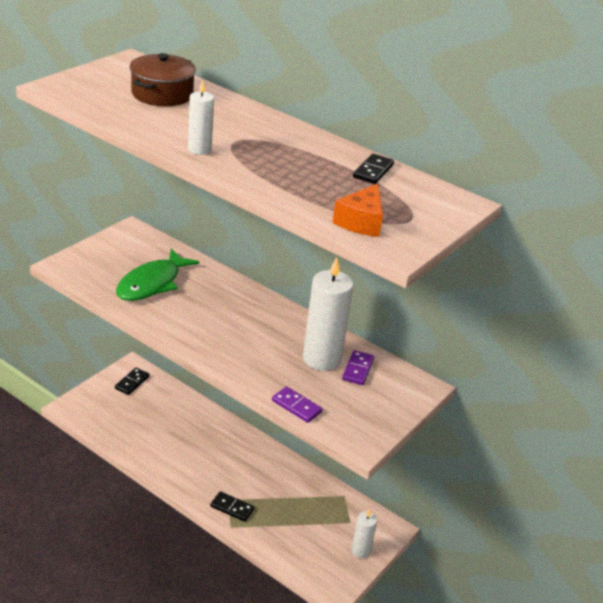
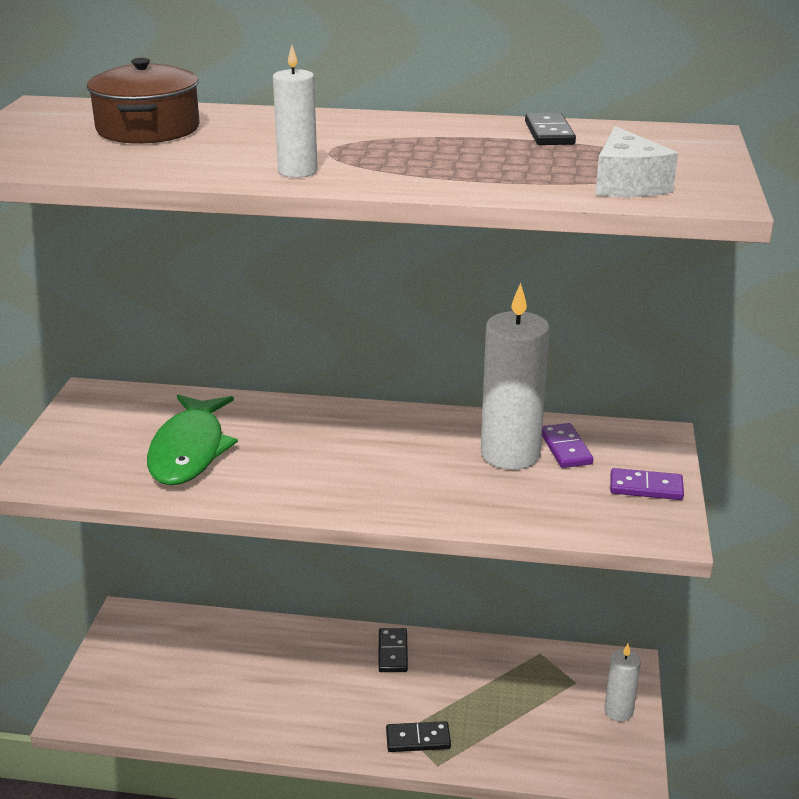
camera: 25 degrees left, 5 degrees down
(132, 382) = (142, 637): black domino -> black domino (393, 652)
(296, 406) = (544, 524): purple domino -> purple domino (646, 487)
(361, 222) = (626, 184): orange cheese -> white cheese

